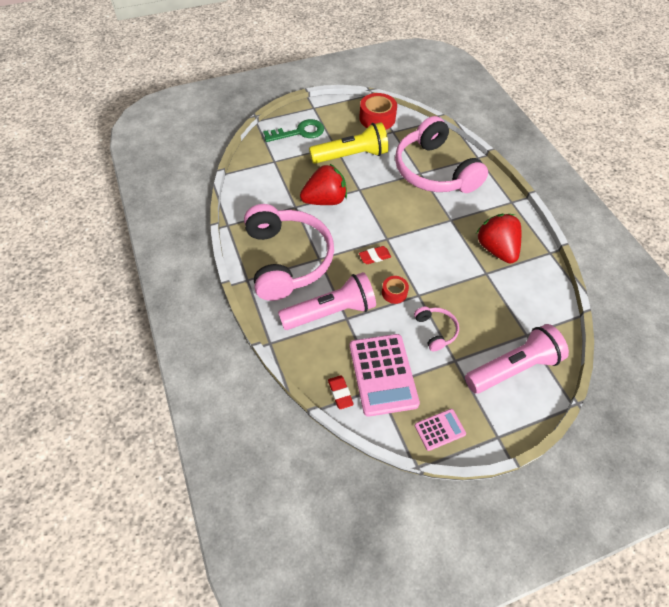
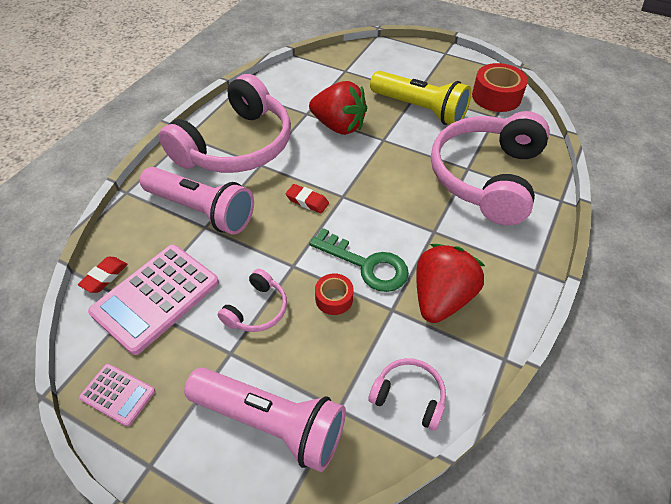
camera: 50 degrees right, 5 degrees down
(299, 132) = (402, 63): green key -> green key (366, 265)
(394, 292) = (275, 244): red tape -> red tape (334, 298)
(541, 302) = (409, 396): none -> pink headphones

